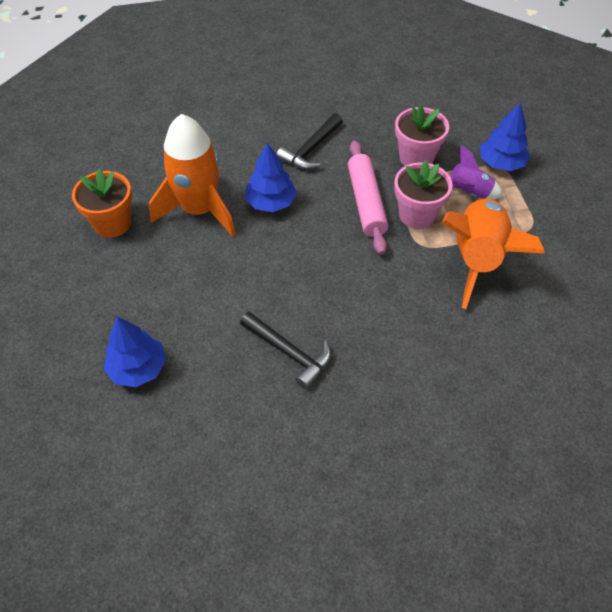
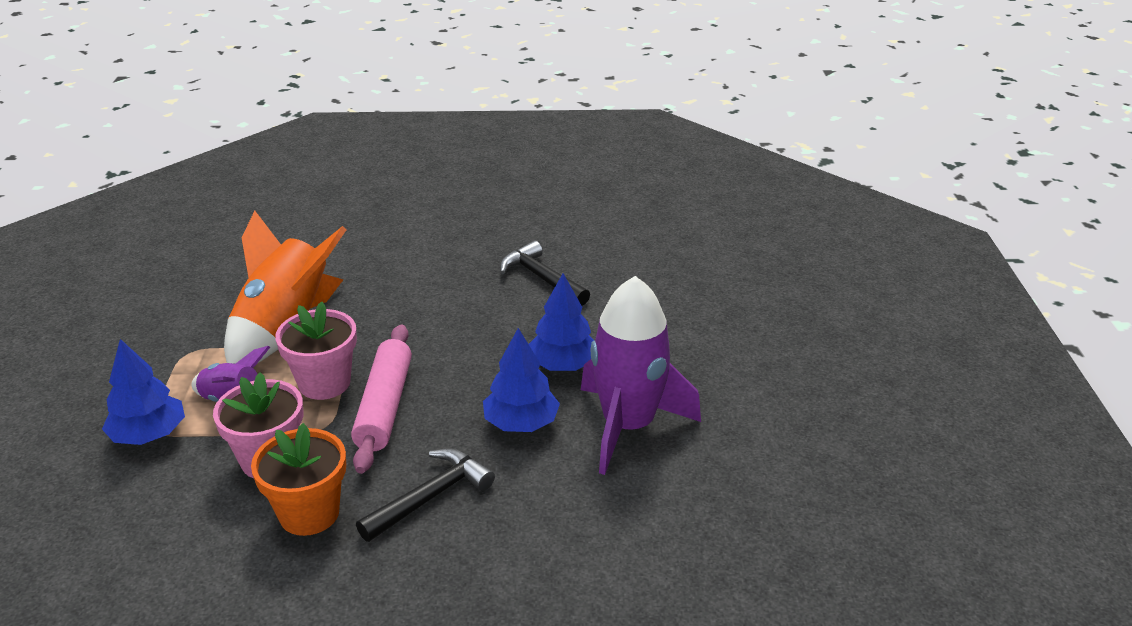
camera: 170 degrees left, 20 degrees down
(112, 223) = (756, 423): orange flower pot -> orange flower pot (309, 513)
(138, 368) = (702, 284): blue tree -> blue tree (563, 365)
(199, 210) = (628, 426): orange rocket -> purple rocket

